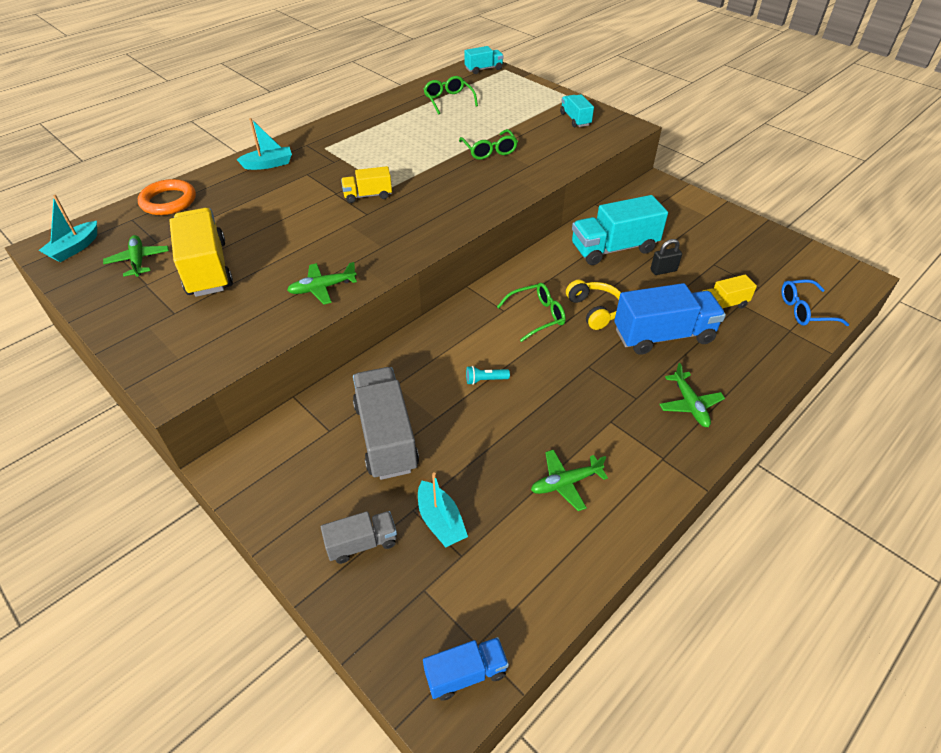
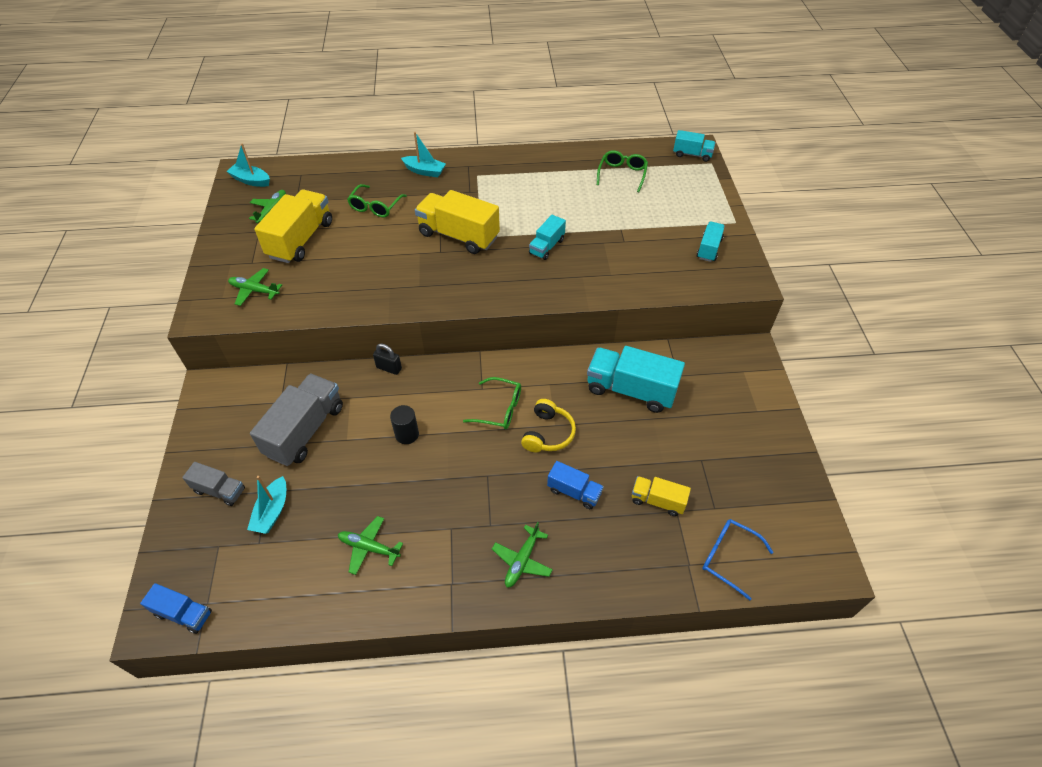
camera: 40 degrees right, 5 degrees up
(75, 248) = (251, 180): turquoise boat -> turquoise boat turned 45 degrees clockwise
(168, 201) = (334, 171): orange ring -> none
(322, 288) = (347, 297): green plane -> green plane (254, 290)
(368, 195) = (458, 236): yellow truck -> yellow truck, size x1.84
(455, 170) = (547, 246): none -> turquoise truck
(485, 380) = (407, 434): turquoise flashlight -> black cylinder
(489, 151) = (595, 243): green glasses -> green glasses (375, 207)
(663, 270) = (648, 436): black padlock -> black padlock (389, 368)
(663, 336) = (574, 492): blue truck -> blue truck, size x0.54

